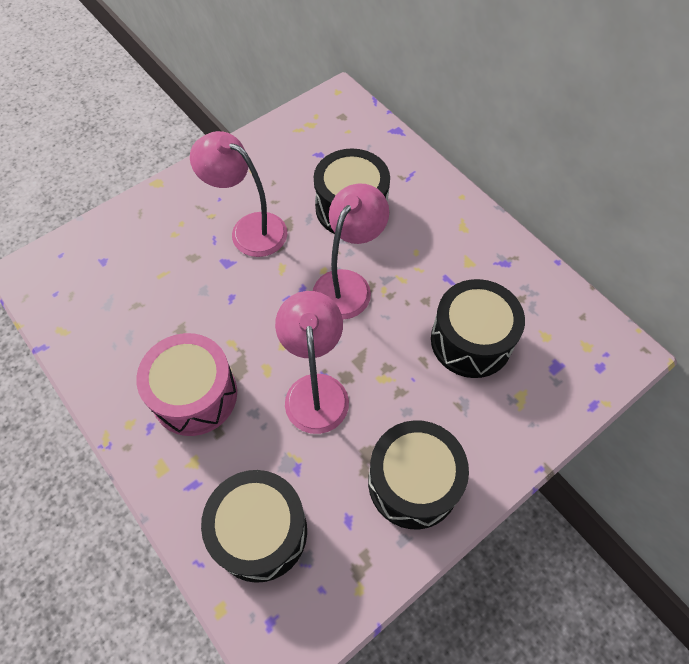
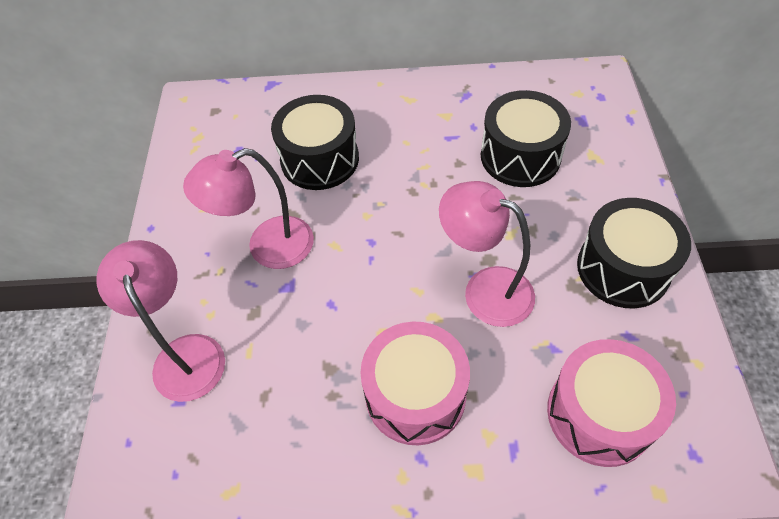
camera: 50 degrees left, 5 degrees down
(260, 532) = (599, 414): black drum -> pink drum
(348, 284) = (397, 206): pink lamp -> pink lamp (185, 353)

